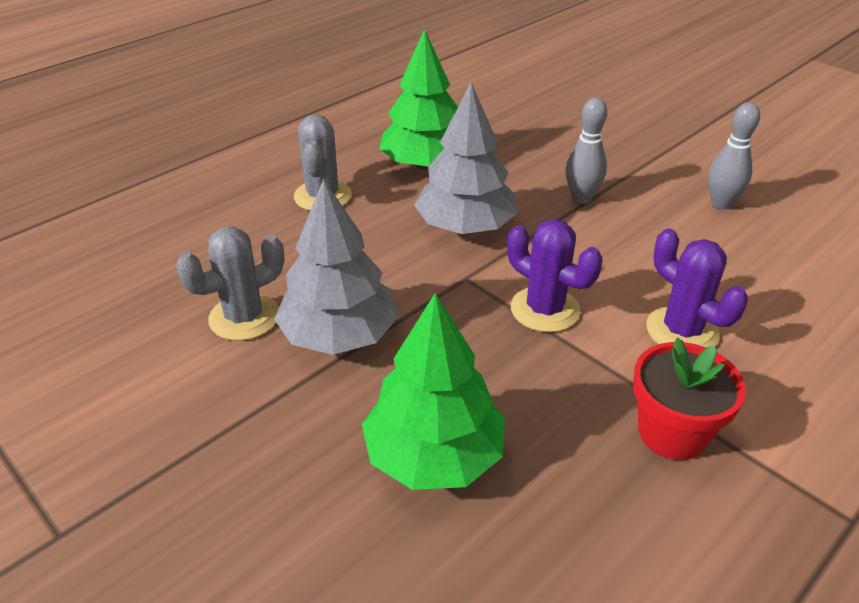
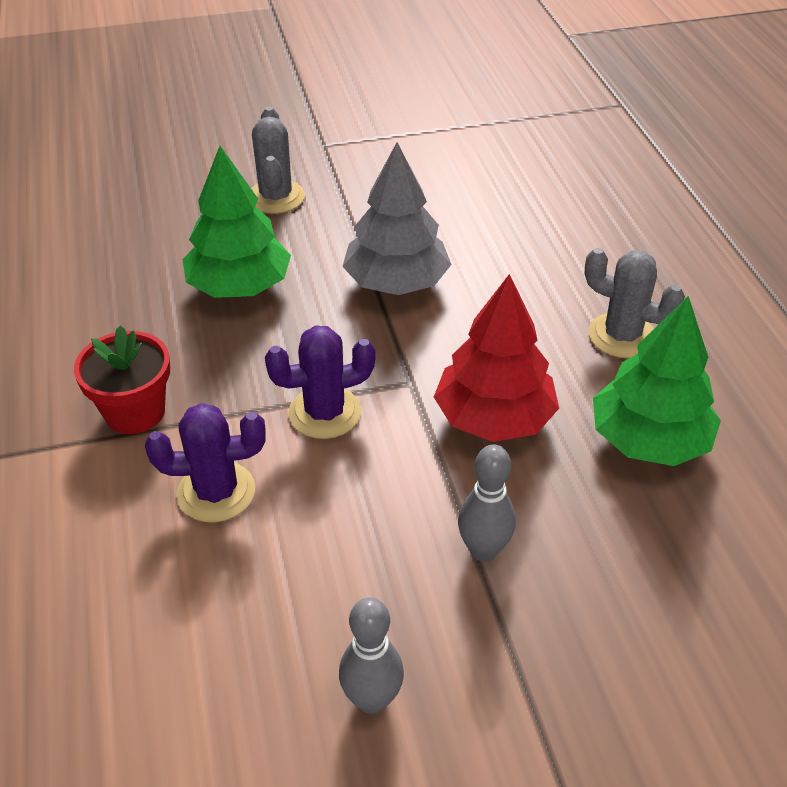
camera: 120 degrees right, 5 degrees up
(244, 317) = (458, 243): grey cactus -> grey cactus (276, 197)
(465, 227) = (494, 418): grey tree -> red tree

